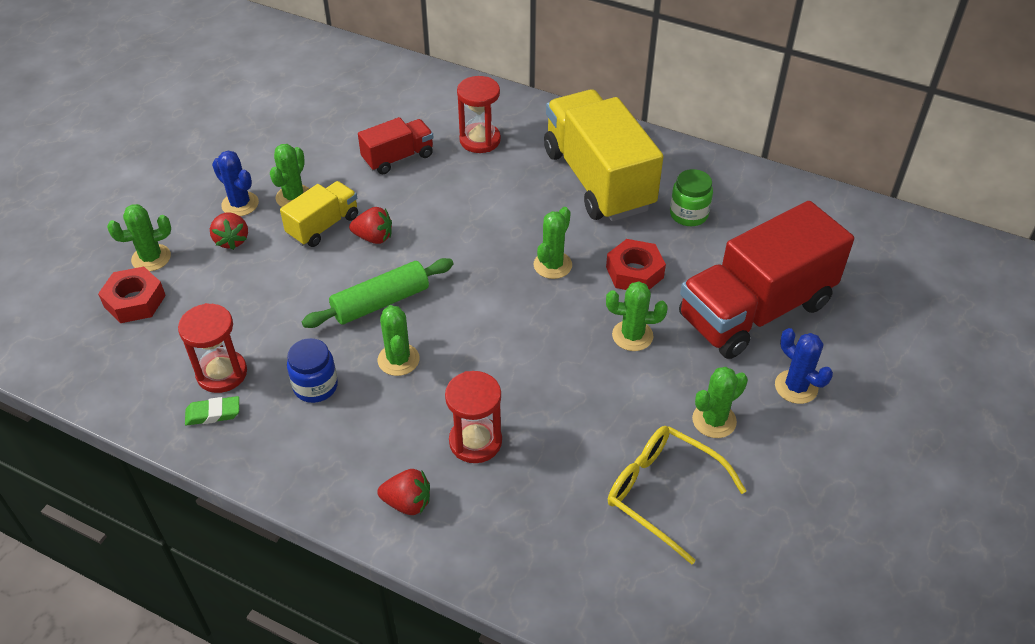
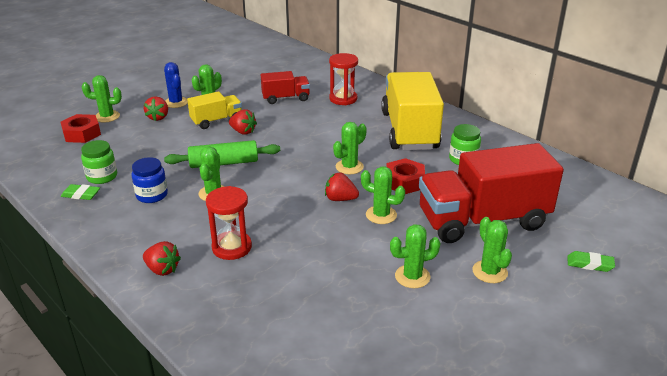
camera: 20 degrees right, 15 degrees down
(222, 373) = (102, 177): red hourglass -> green jar
(569, 323) = (340, 199): none -> red strawberry
(663, 493) = (346, 311): yellow glasses -> none
(796, 387) = (489, 272): blue cactus -> green cactus
(897, 343) = (590, 264): none -> green eraser

